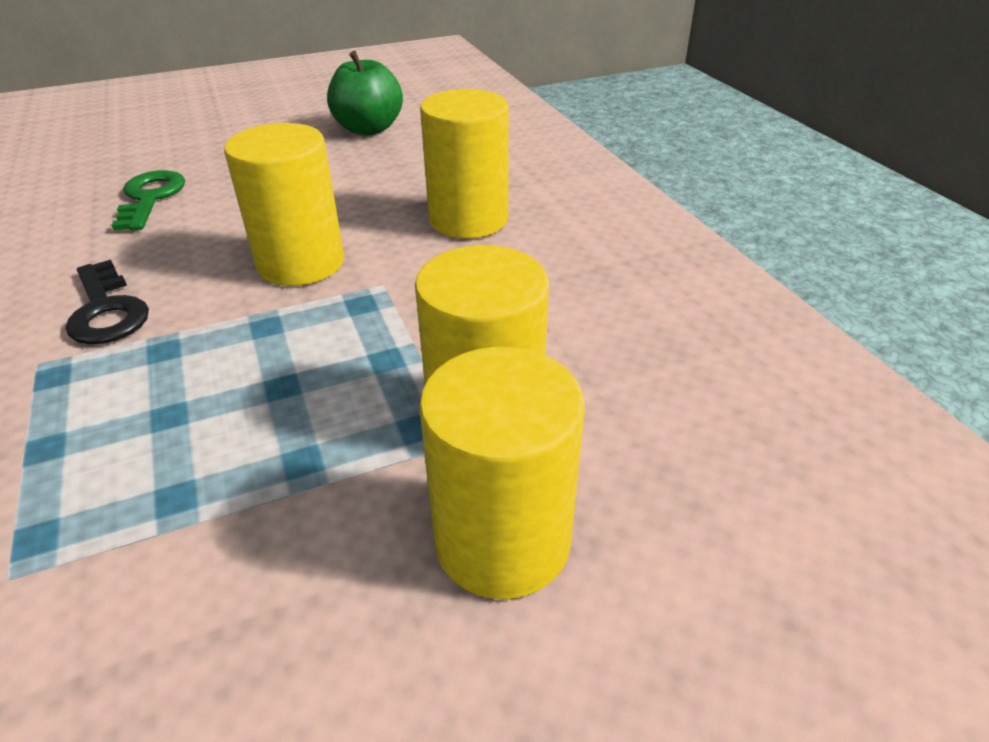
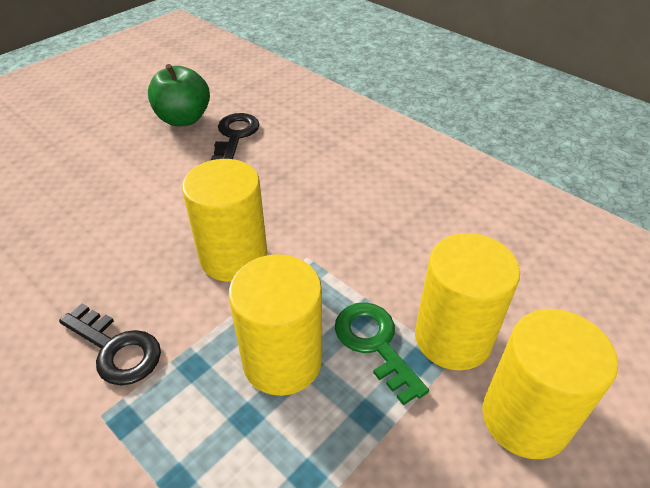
camera: 25 degrees left, 5 degrees up
(150, 198) = (55, 232): green key -> green key (375, 344)
(409, 154) = (235, 136): none -> black key
(468, 219) = (323, 184): yellow cylinder -> yellow cylinder (282, 361)

